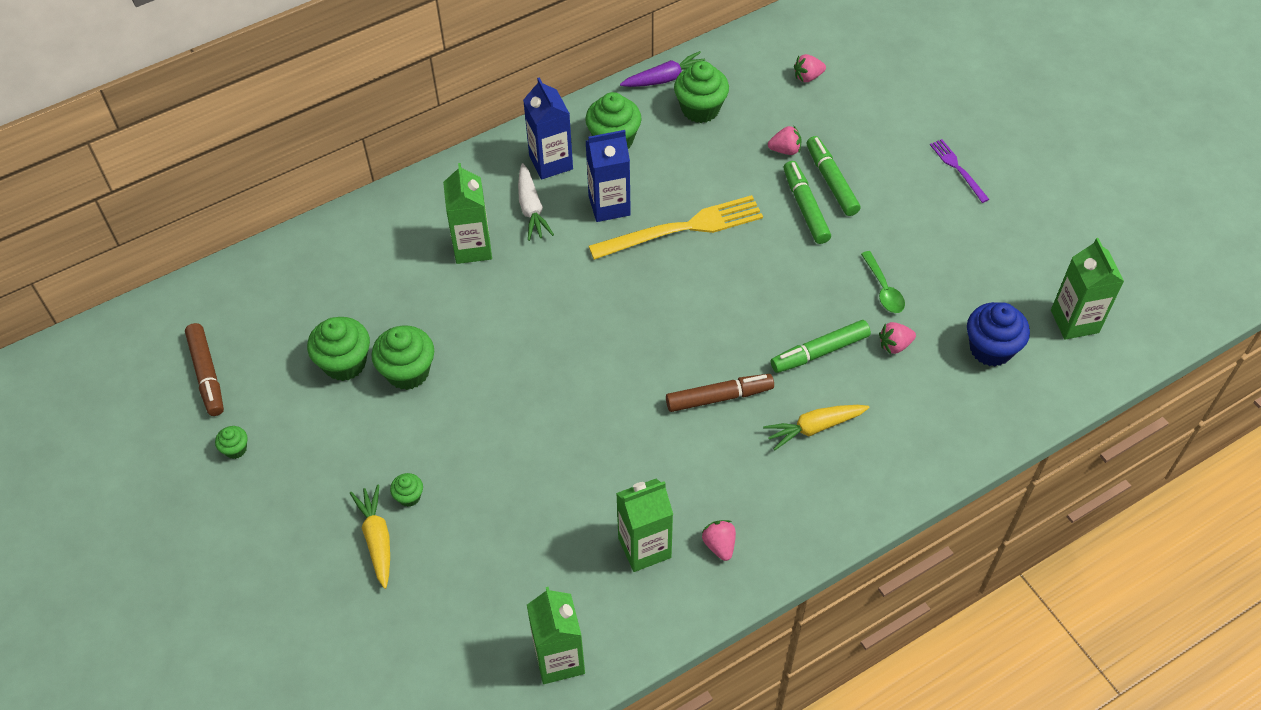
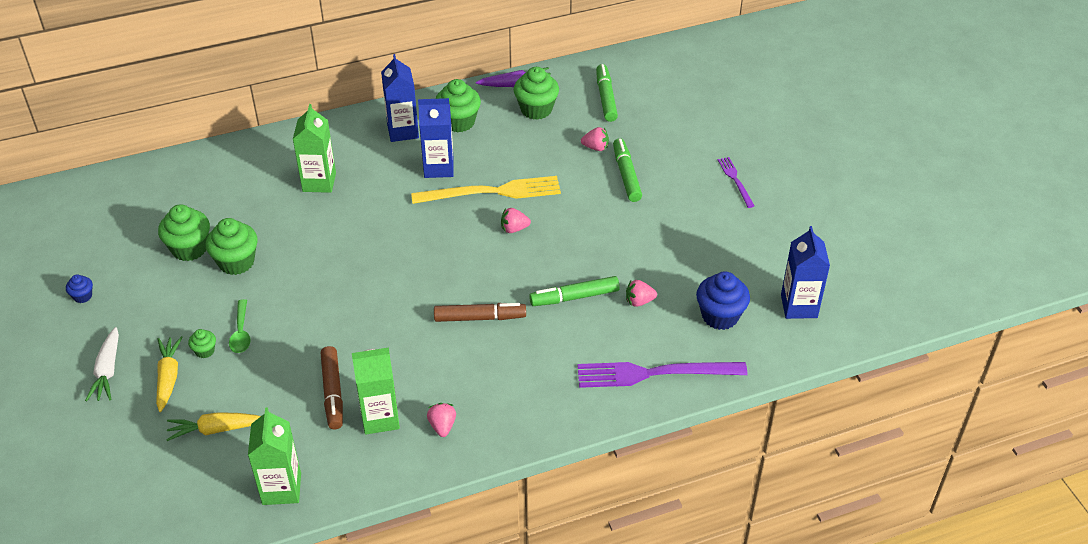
camera: 10 degrees right, 10 degrees down
(207, 374) = (80, 241): brown marker -> brown marker (332, 392)
(235, 449) = (83, 296): green cupcake -> blue cupcake
(531, 208) = (375, 161): white carrot -> white carrot (107, 371)
(805, 207) = (598, 191): green marker -> green marker (606, 98)
(808, 77) = (632, 98): pink strawberry -> pink strawberry (514, 229)
(814, 427) = (551, 352): yellow carrot -> yellow carrot (216, 429)
(883, 289) = (643, 259): green spoon -> green spoon (241, 332)
(939, 435) = (654, 373): none -> purple fork
(1074, 321) = (799, 306): green carton -> blue carton

